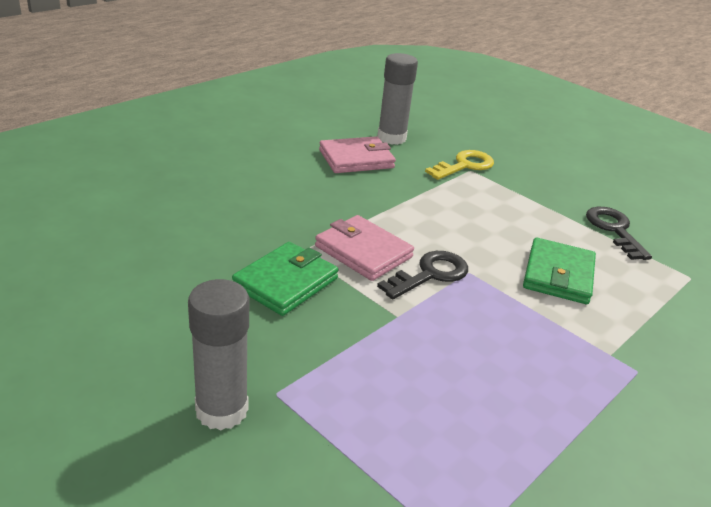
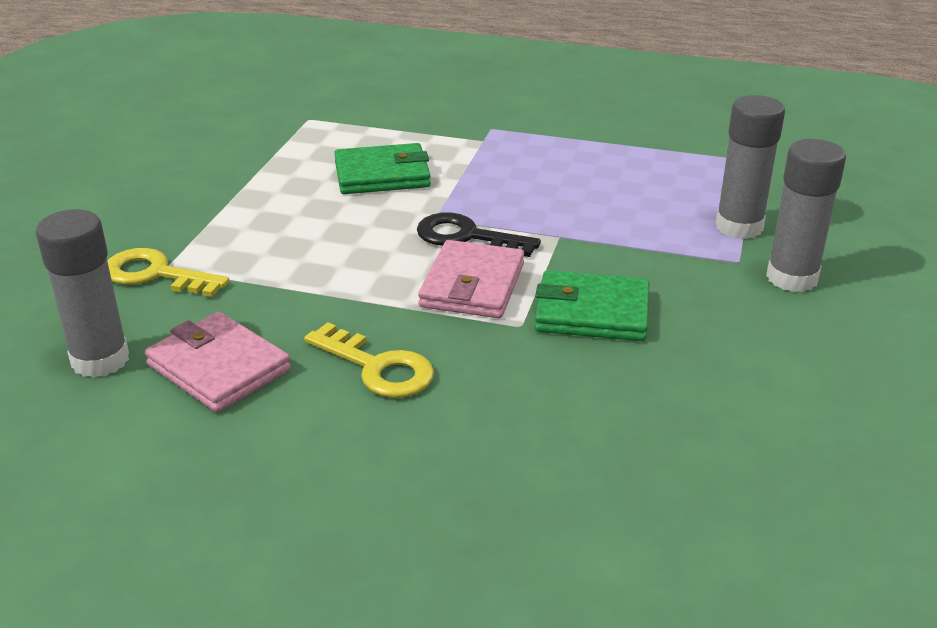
camera: 115 degrees left, 0 degrees up
(310, 194) = (378, 368): none -> yellow key
(328, 432) = (739, 227): none -> grey glue stick
(614, 230) = (248, 159): black key -> none

